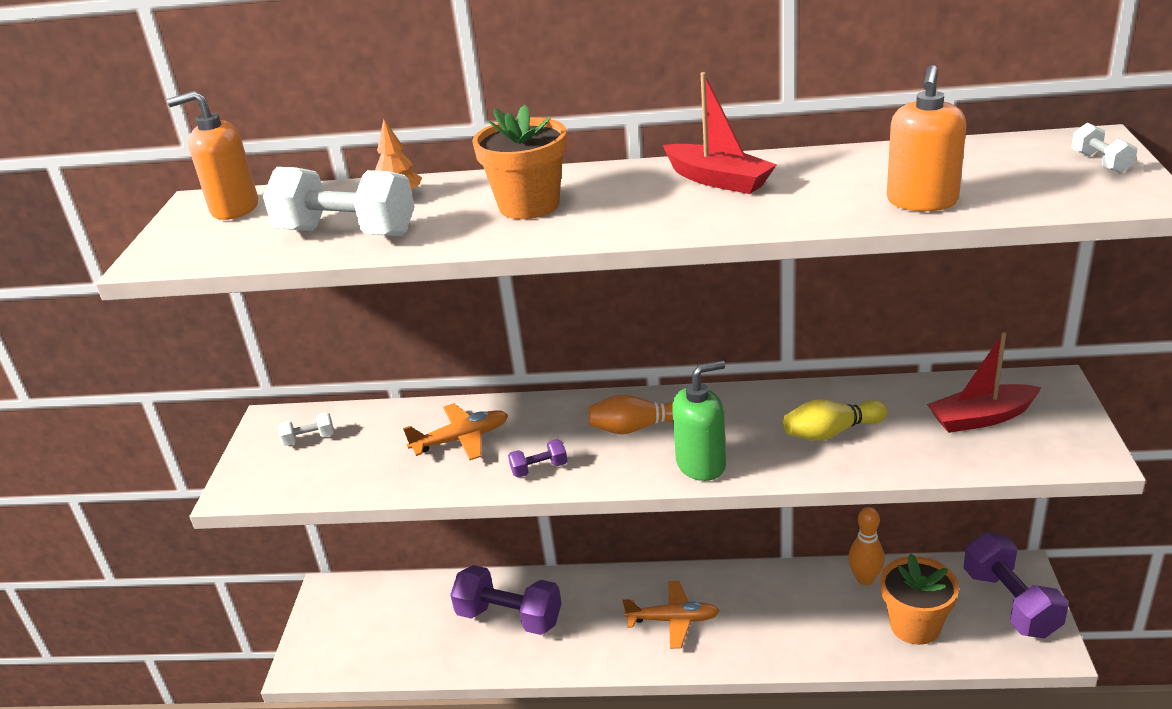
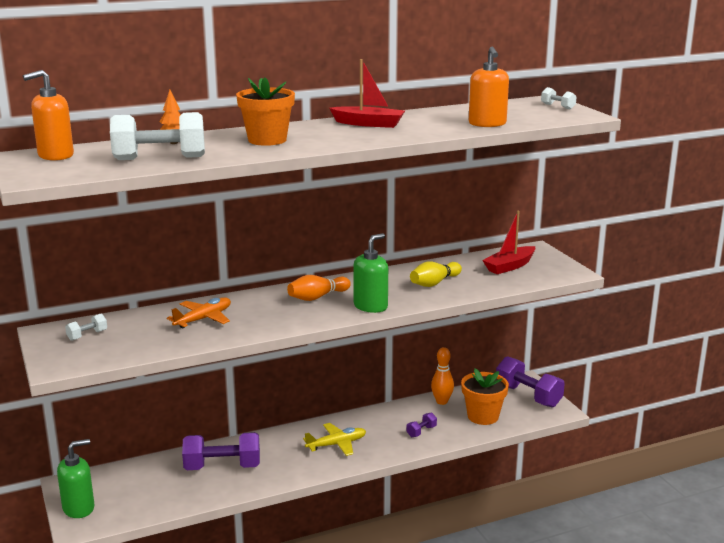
camera: 30 degrees left, 10 degrees down
(318, 635) = (79, 508): none -> green soap dispenser
(539, 469) = (270, 323): purple dumbbell -> purple dumbbell (421, 431)
(673, 620) = (337, 444): orange plane -> yellow plane

